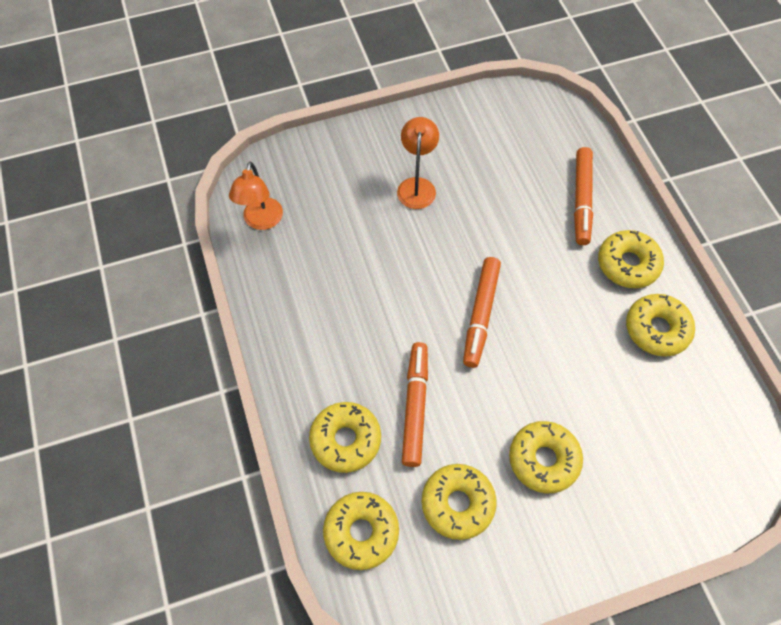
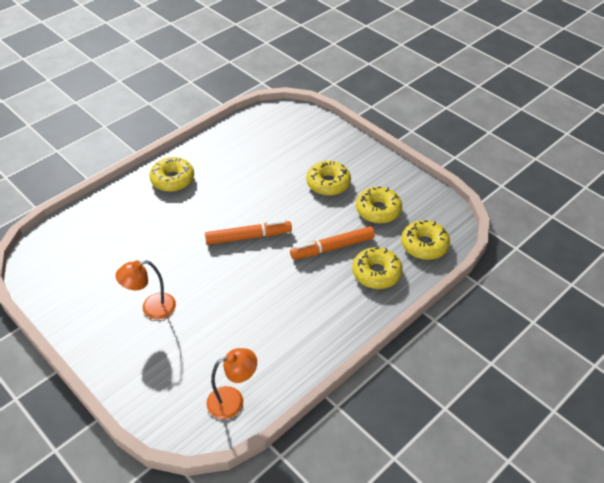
camera: 115 degrees left, 15 degrees down
(581, 200) = (127, 213): orange marker -> none
(657, 329) = (215, 158): yellow donut -> none

